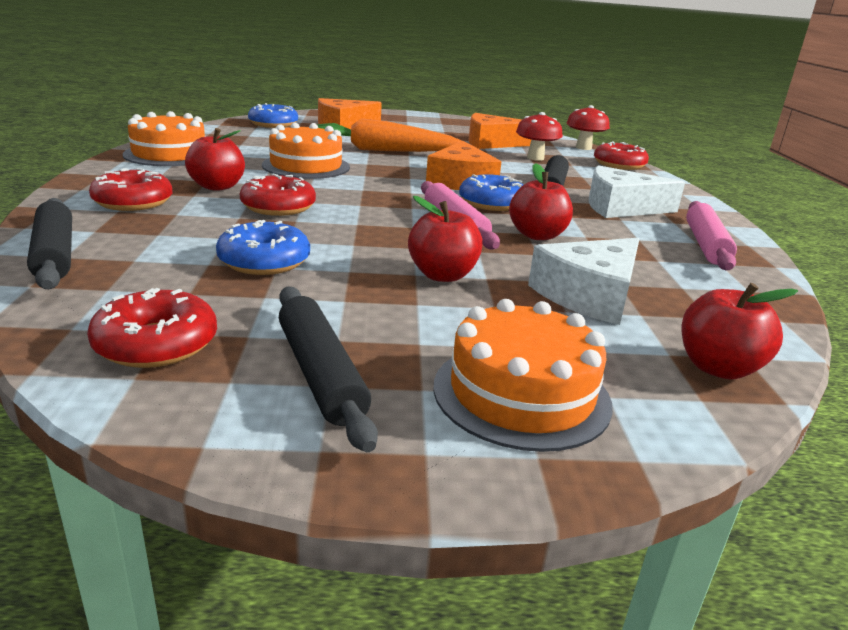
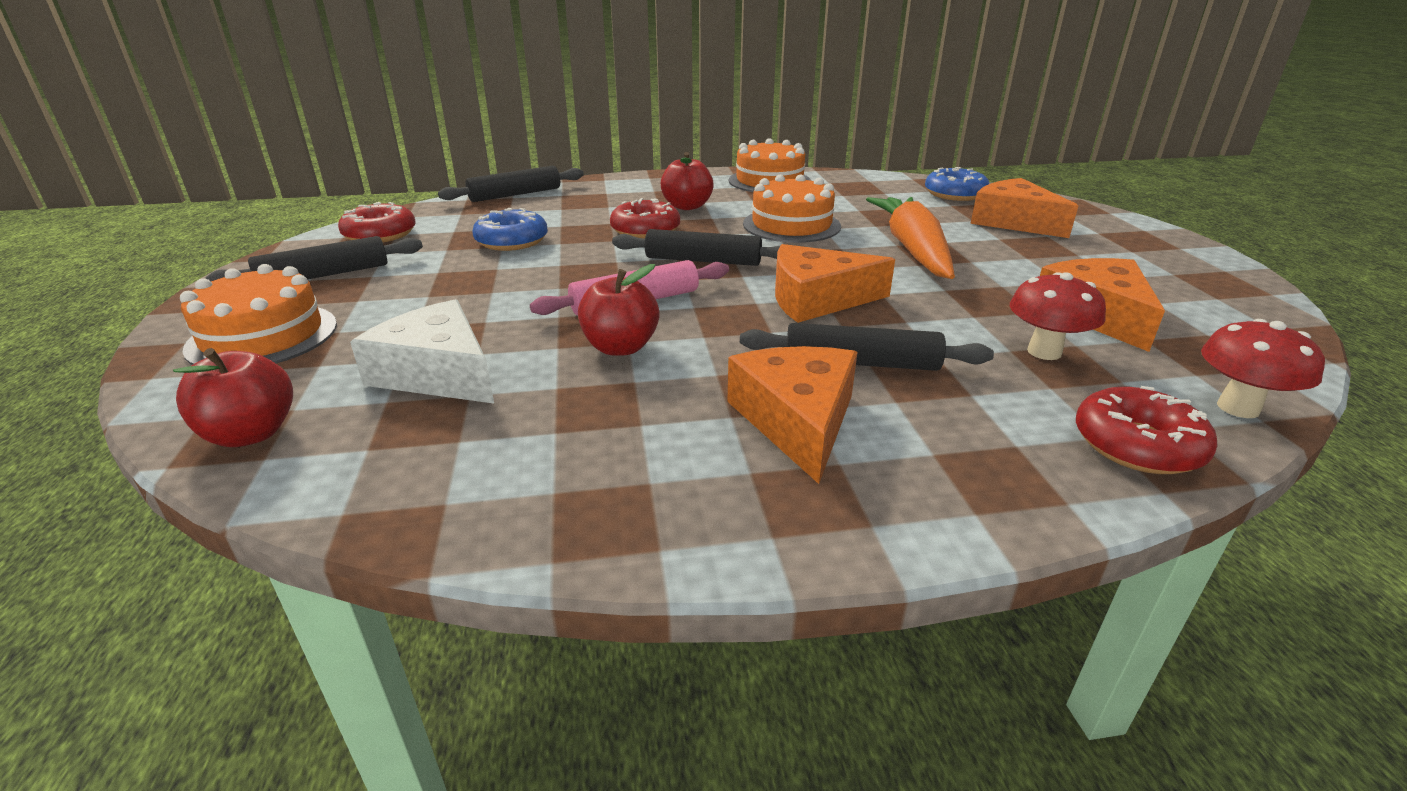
camera: 85 degrees right, 5 degrees up
(133, 202) = (627, 192): red donut -> none
(373, 198) = (703, 260): none -> black rolling pin
(442, 275) = (488, 302): red apple -> none
(491, 203) = (734, 319): blue donut -> none
(621, 207) = (797, 420): white cheese -> orange cheese
(706, 245) = (637, 490): pink rolling pin -> none

